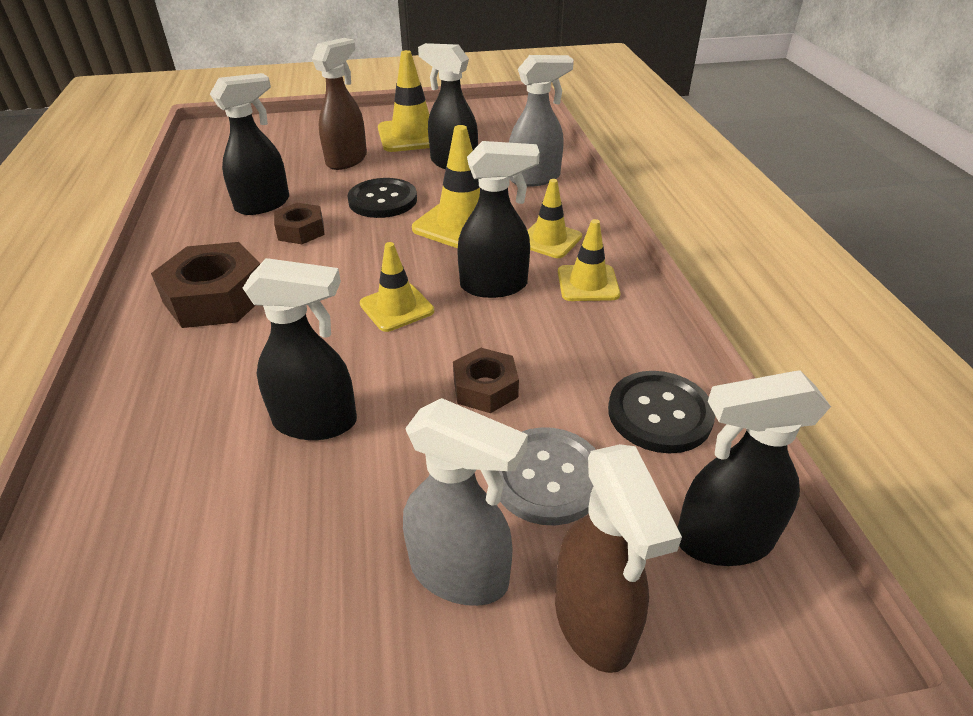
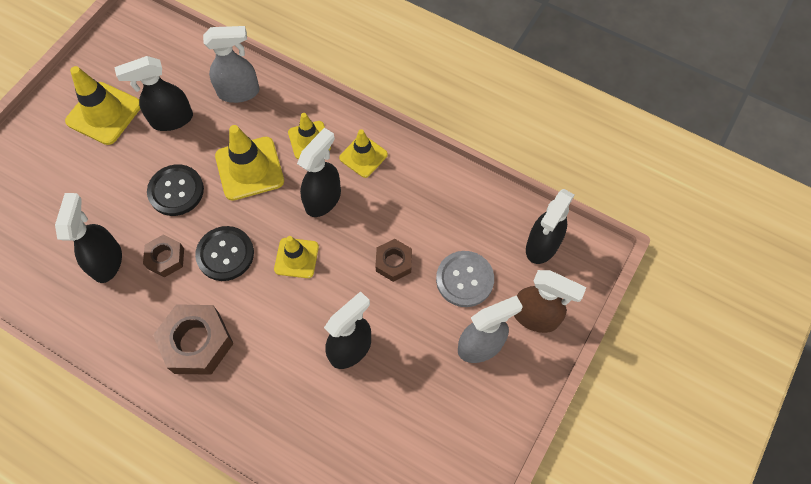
camera: 50 degrees left, 25 degrees up
(347, 160) = (96, 176): brown spray bottle -> none
(535, 178) = (239, 92): grey spray bottle -> grey spray bottle turned 60 degrees clockwise
(659, 413) = (470, 208): black button -> black button (225, 254)

